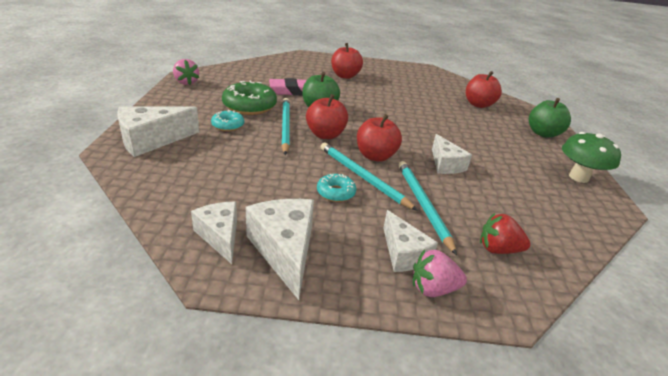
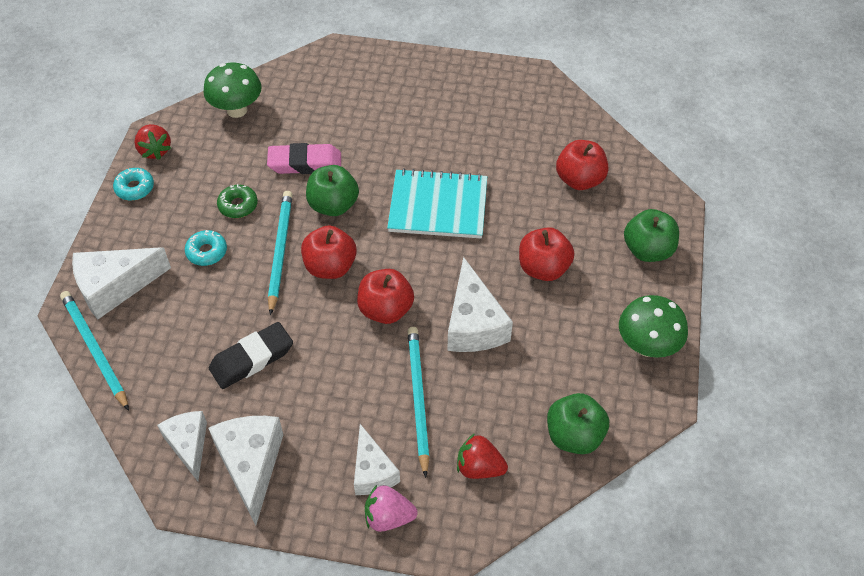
camera: 10 degrees right, 20 degrees up
(186, 82) = (155, 150): pink strawberry -> red strawberry
(243, 70) = (237, 110): none -> green mushroom
(249, 106) = (238, 205): green donut -> green donut, size x0.55
(273, 181) = (252, 359): none -> black eraser
(336, 192) = (321, 379): turquoise donut -> turquoise donut (135, 188)
(345, 76) = (390, 112): red apple -> red apple (543, 268)
(362, 177) = (359, 350): turquoise pencil -> turquoise pencil (94, 350)
(392, 111) = (438, 206): none -> turquoise notebook
(445, 164) = (473, 324): white cheese -> white cheese, size x1.51
(563, 227) = (574, 436): none -> green apple

